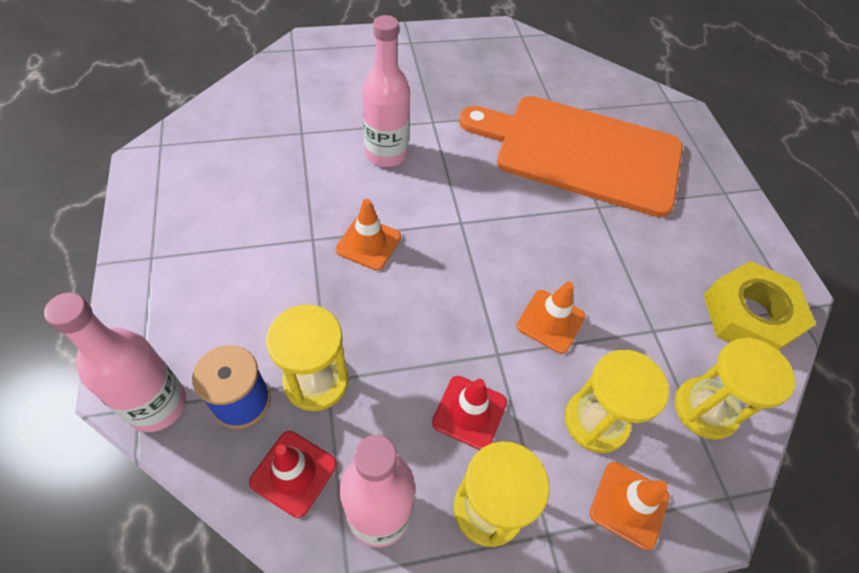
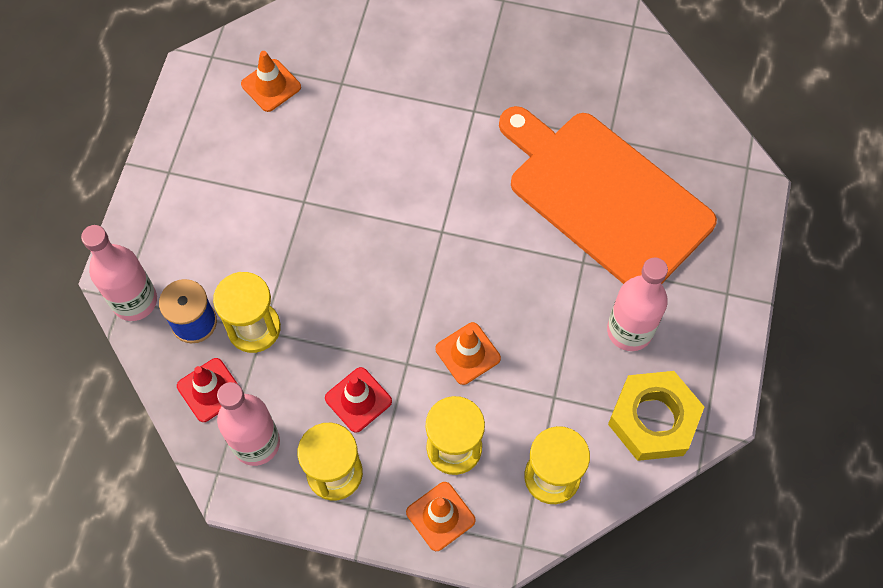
camera: 30 degrees right, 10 degrees up
(368, 243) = (349, 223): orange traffic cone -> orange traffic cone (271, 85)
(386, 154) = (409, 134): pink bottle -> pink bottle (629, 330)

